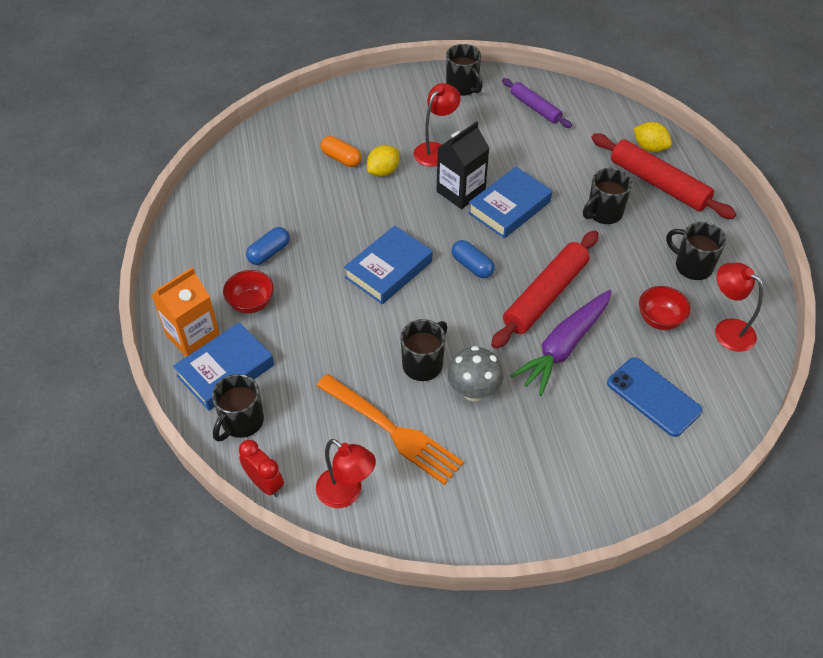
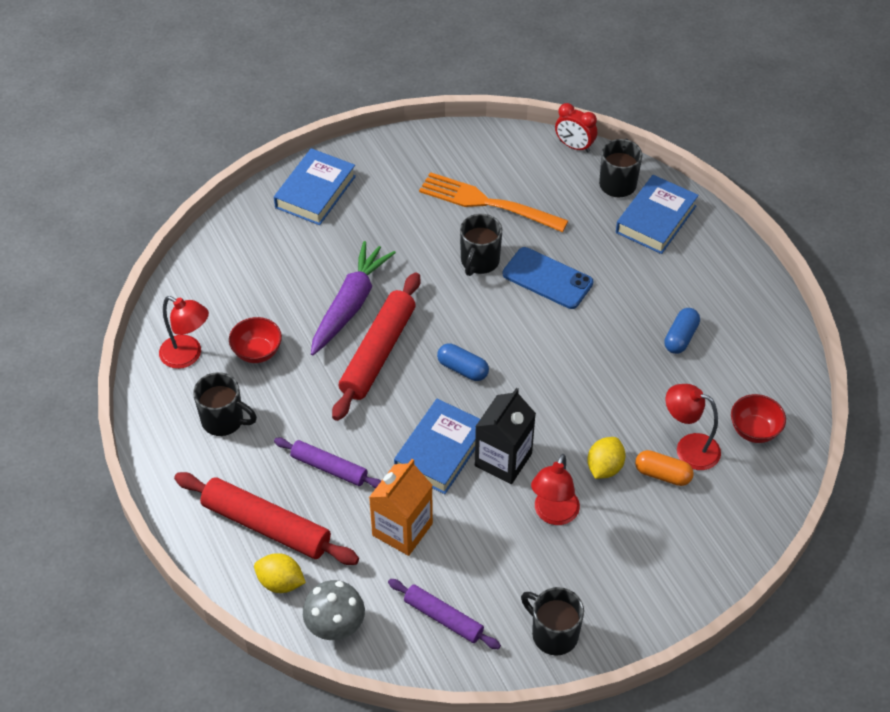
camera: 165 degrees right, 0 degrees up
(193, 336) = (704, 241): orange carton -> orange carton (402, 529)
(251, 303) = (668, 282): red bowl -> red bowl (754, 430)
(346, 494) = (506, 152): red lamp -> red lamp (688, 448)
(388, 269) = (548, 346): blue book -> blue book (315, 192)
(473, 391) = (426, 248): grey mushroom -> grey mushroom (335, 626)
(603, 213) = (329, 467): black mug -> purple rolling pin
(653, 397) = (260, 277): blue phone -> blue phone (547, 278)

